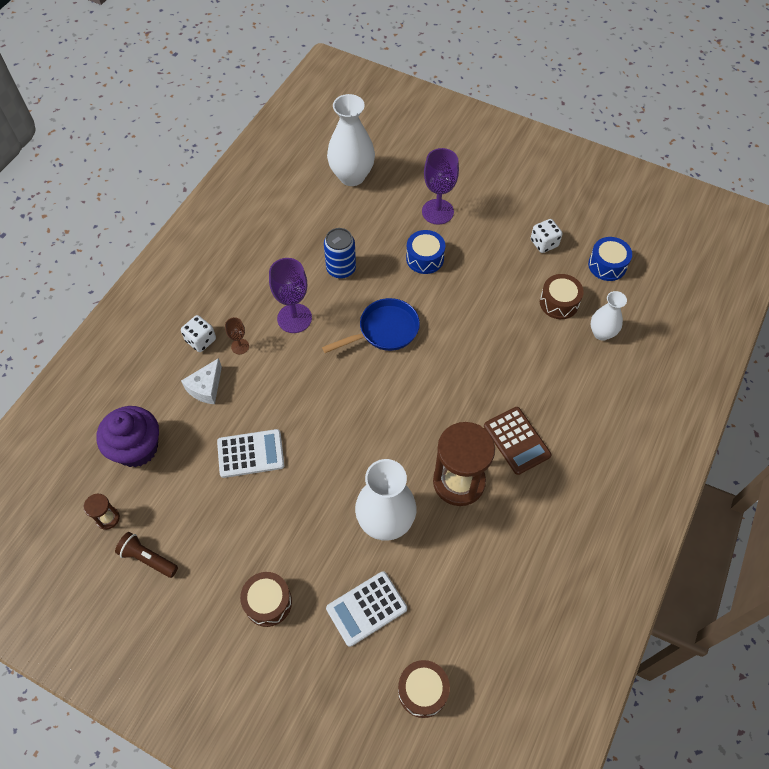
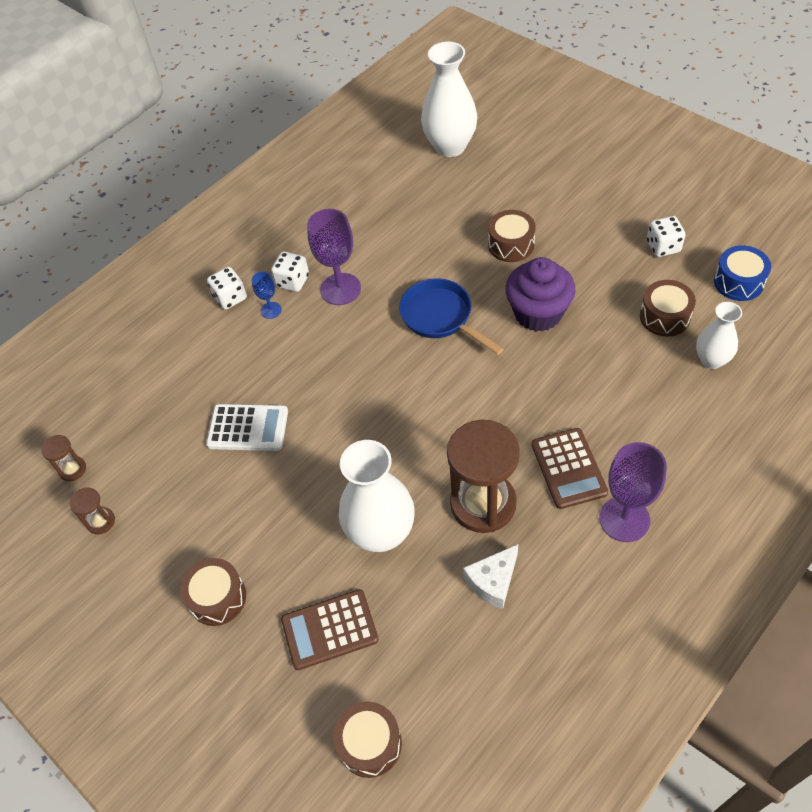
camera: 20 degrees right, 5 degrees down
(137, 448) = (126, 400): purple cupcake -> purple cupcake (538, 313)
(148, 559) = (101, 521): brown flashlight -> brown hourglass
(206, 387) = (220, 348): white cheese -> white cheese (493, 581)
(240, 346) = (271, 310): brown goblet -> blue goblet
(251, 317) = (292, 281): none -> white dice
(341, 269) = (409, 243): blue can -> none
(366, 608) = (329, 630): white calculator -> brown calculator
(384, 330) = (440, 317): blue pan -> blue pan turned 120 degrees counterclockwise
(425, 258) = (511, 245): blue drum -> brown drum
(437, 212) = (540, 196): purple goblet -> purple goblet (624, 519)

